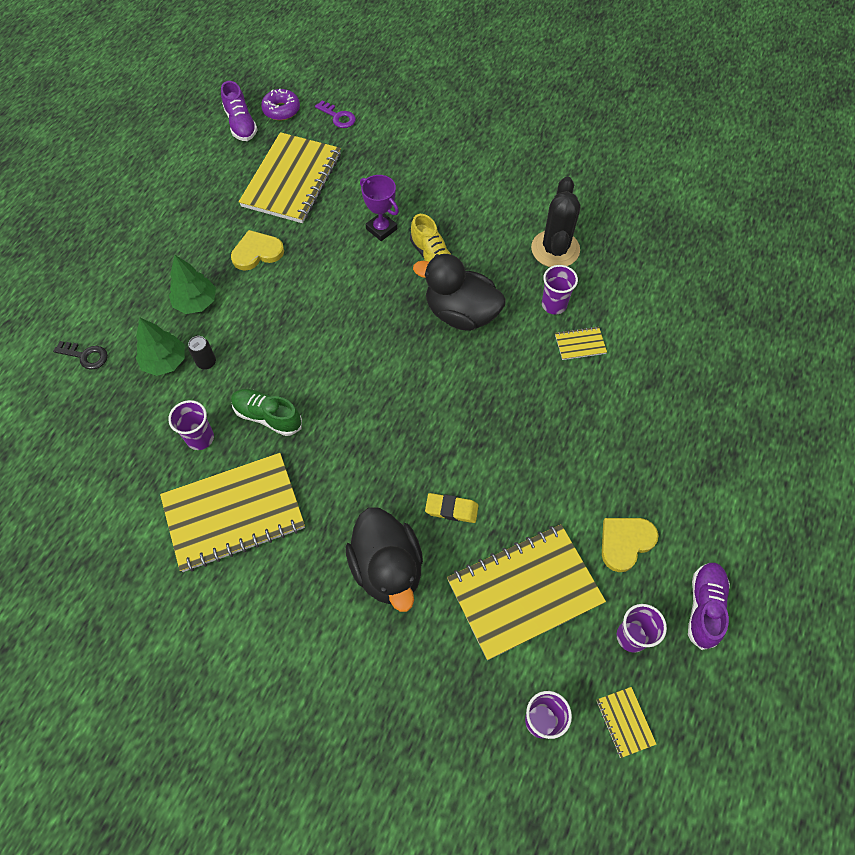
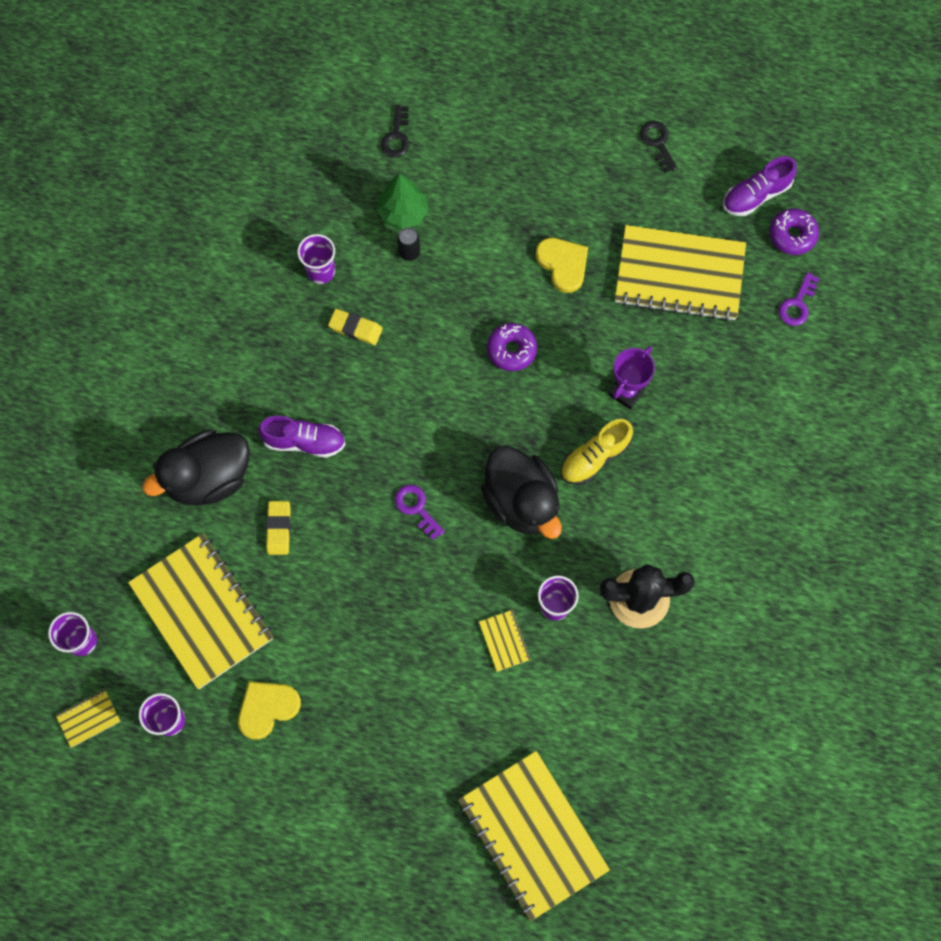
camera: 80 degrees right, 10 degrees up
(172, 174) = (657, 143): none -> black key
(196, 302) = (482, 220): green tree -> none
(234, 513) = (245, 324): yellow notebook -> yellow notebook (532, 835)
(267, 416) = (355, 328): green shoe -> yellow eraser
(323, 300) = (511, 350): none -> purple donut
(452, 392) = (416, 508): none -> purple key
(461, 313) = (521, 501): black duck -> black duck turned 135 degrees clockwise
(625, 542) = (267, 708): yellow heart -> yellow heart turned 75 degrees counterclockwise
(704, 607) = (208, 792): purple shoe -> purple shoe (304, 441)

